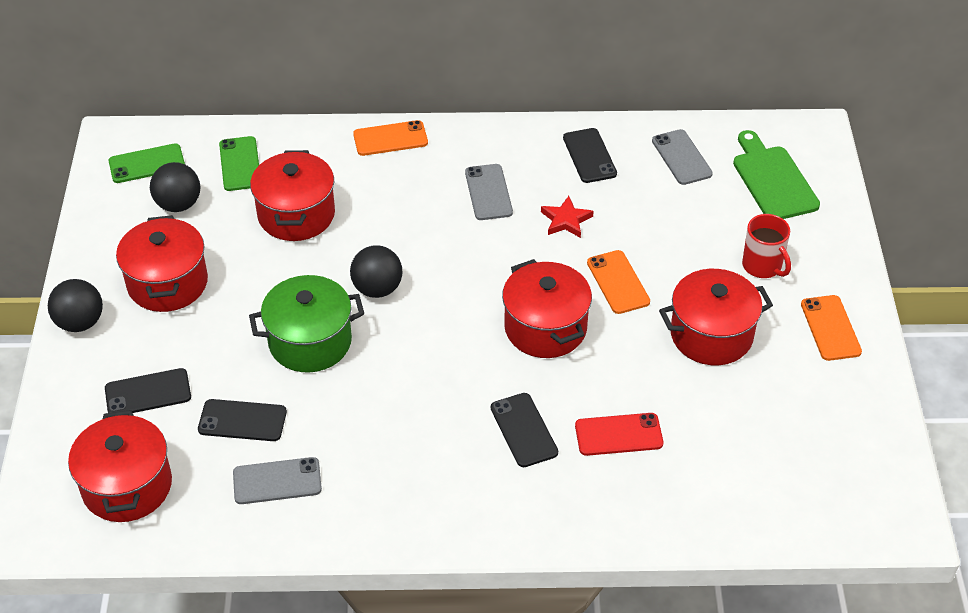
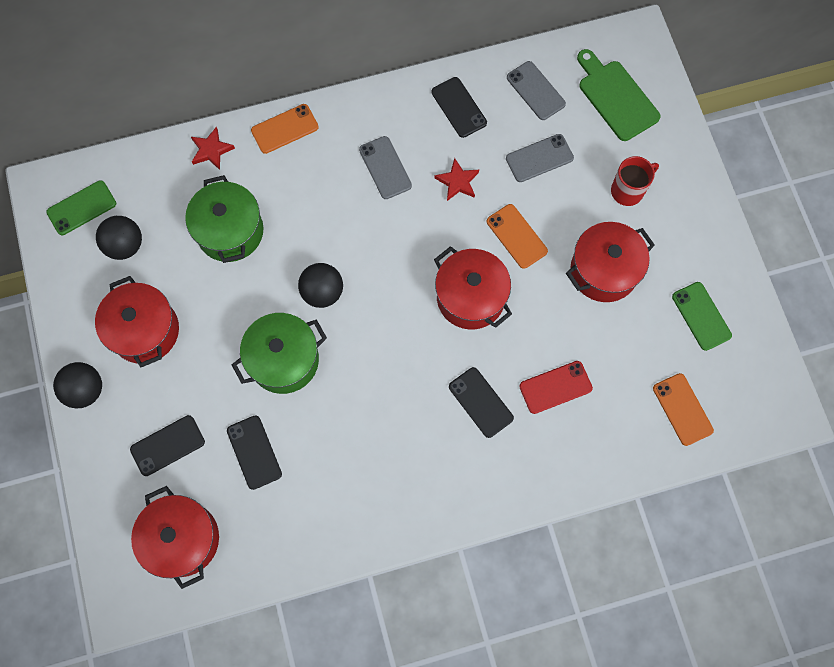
camera: 15 degrees left, 25 degrees up
(240, 164) = (163, 188): green phone -> green phone (701, 316)
(242, 420) = (254, 452): black phone -> black phone turned 75 degrees clockwise
(277, 481) = (301, 502): grey phone -> grey phone (539, 158)
(296, 214) = (230, 231): red pot -> green pot
(304, 142) = (211, 150): none -> red star
(762, 266) = (628, 190): red mug -> red mug turned 75 degrees counterclockwise
(830, 328) = (695, 240): orange phone -> orange phone (682, 409)

